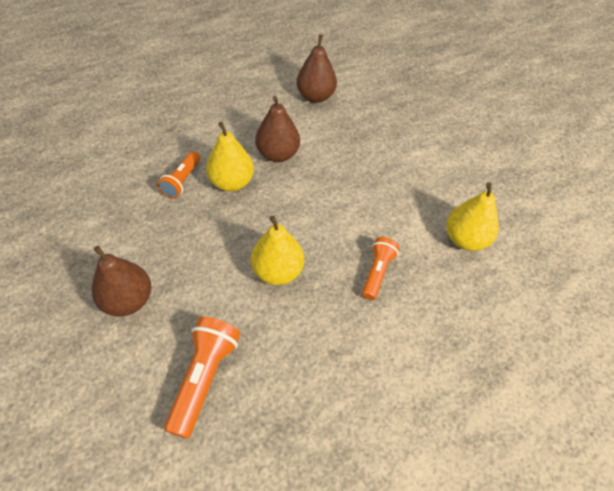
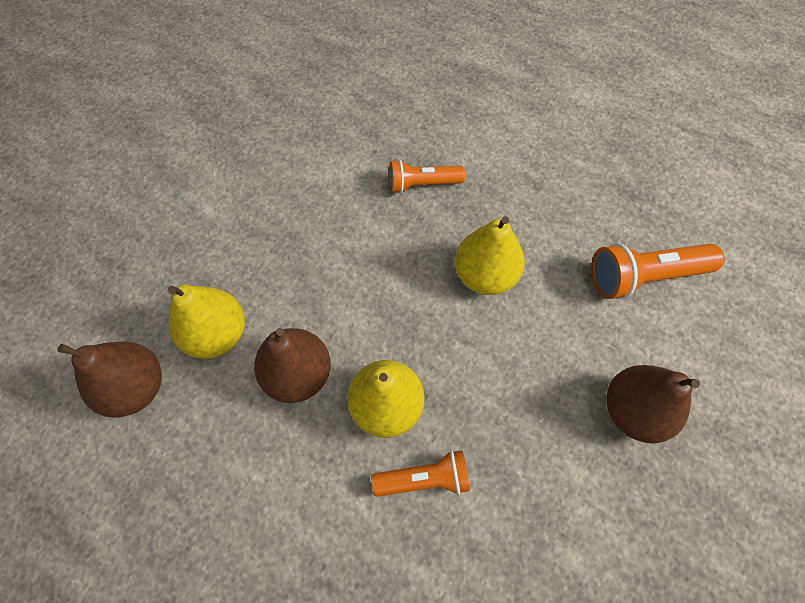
camera: 115 degrees left, 10 degrees up
(465, 239) = (328, 125): yellow pear -> yellow pear (217, 334)

